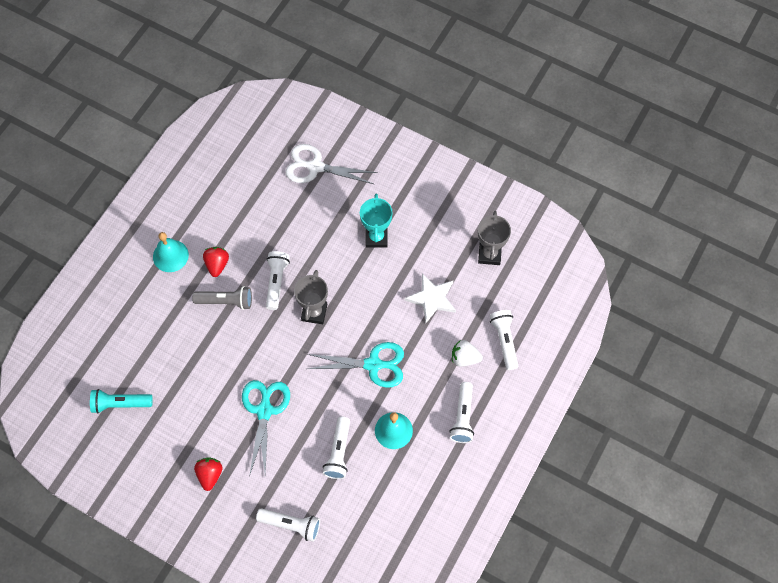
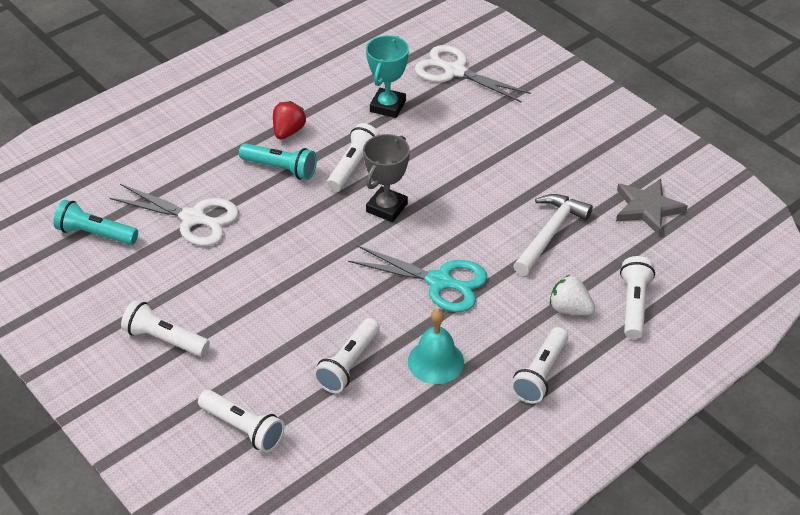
camera: 20 degrees right, 20 degrees down
(170, 256) = (237, 109): turquoise bell -> none
(183, 367) = (193, 218): none -> white scissors
(210, 475) = (165, 339): red strawberry -> white flashlight
(226, 301) = (280, 168): grey flashlight -> turquoise flashlight
(264, 411) = (272, 291): turquoise scissors -> none
(376, 237) = (502, 155): turquoise trophy -> turquoise trophy (388, 106)
(432, 299) = (549, 234): white star -> white hammer
(489, 254) = (647, 208): grey trophy -> grey star

